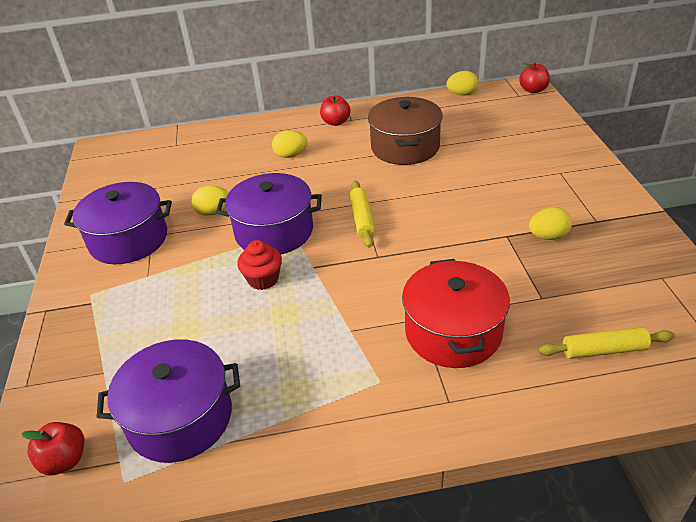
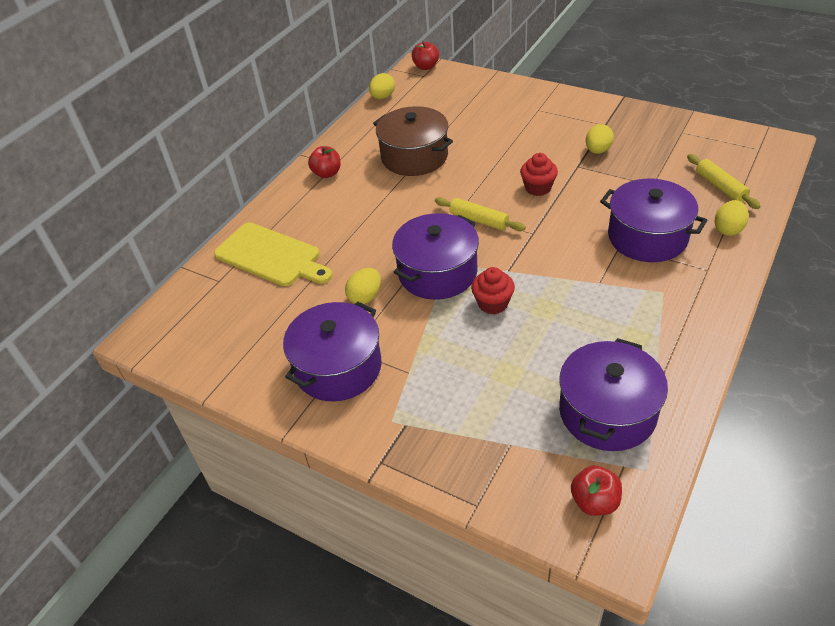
camera: 50 degrees left, 5 degrees up
(220, 150) = (271, 256): none -> yellow cutting board
(290, 155) = (340, 218): yellow egg -> yellow egg (728, 229)
(444, 228) = (538, 188): none -> red cupcake
(453, 332) = (647, 237): red pot -> purple pot
(604, 350) = (720, 187): yellow rolling pin -> yellow rolling pin turned 60 degrees counterclockwise

